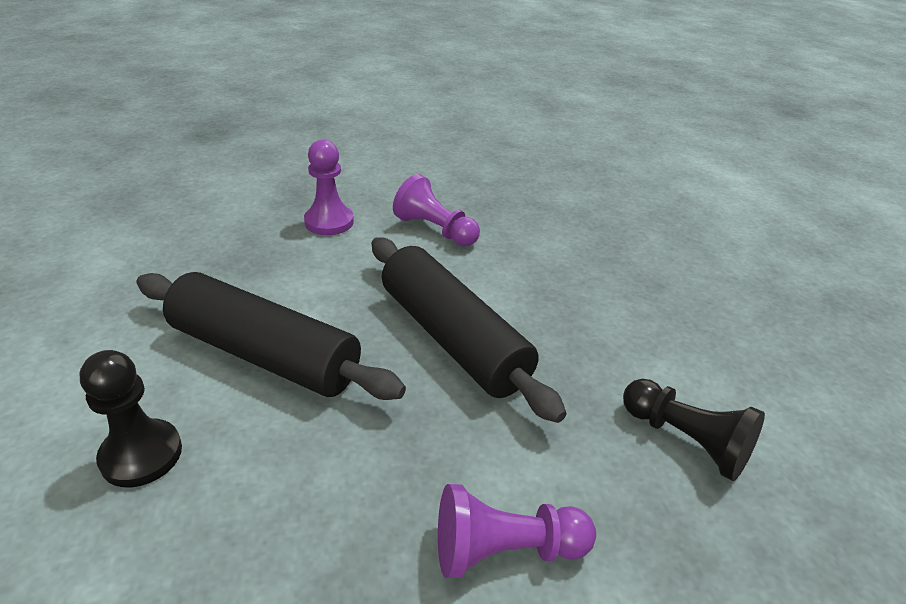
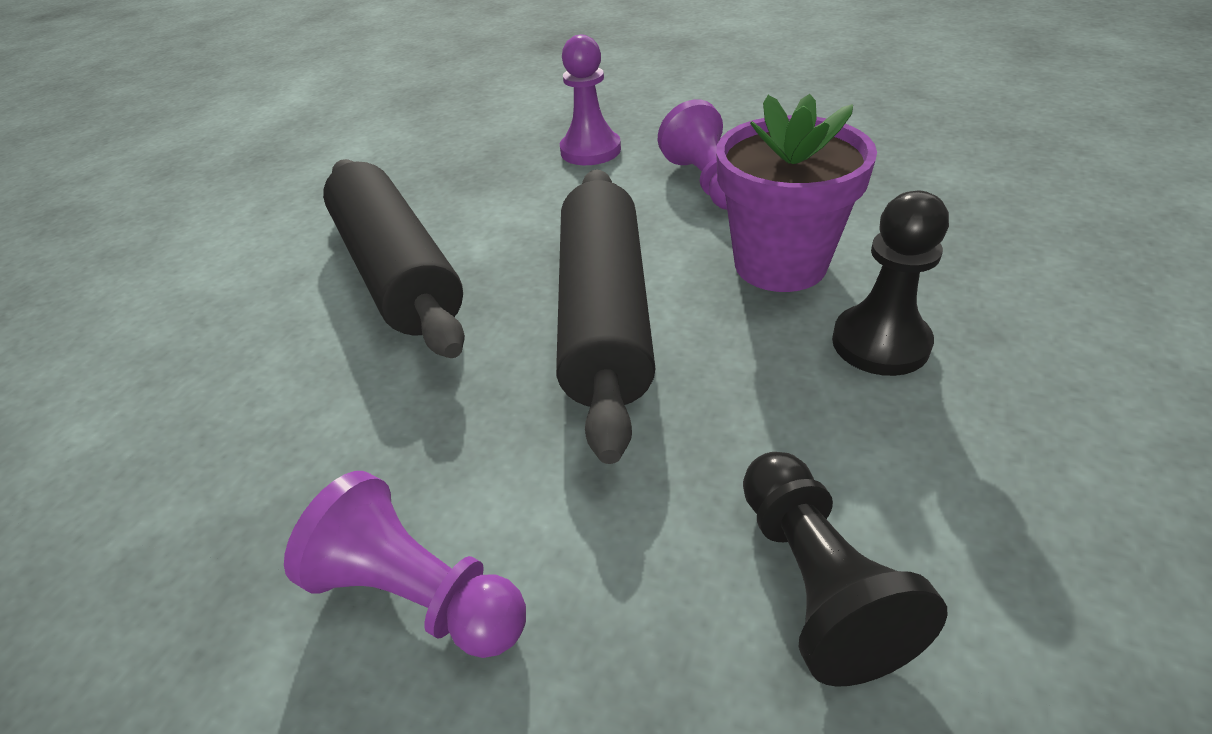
camera: 40 degrees right, 5 degrees up
(141, 455) = (217, 330): black pawn -> black pawn (880, 343)
(526, 274) = (780, 264): none -> purple flower pot

